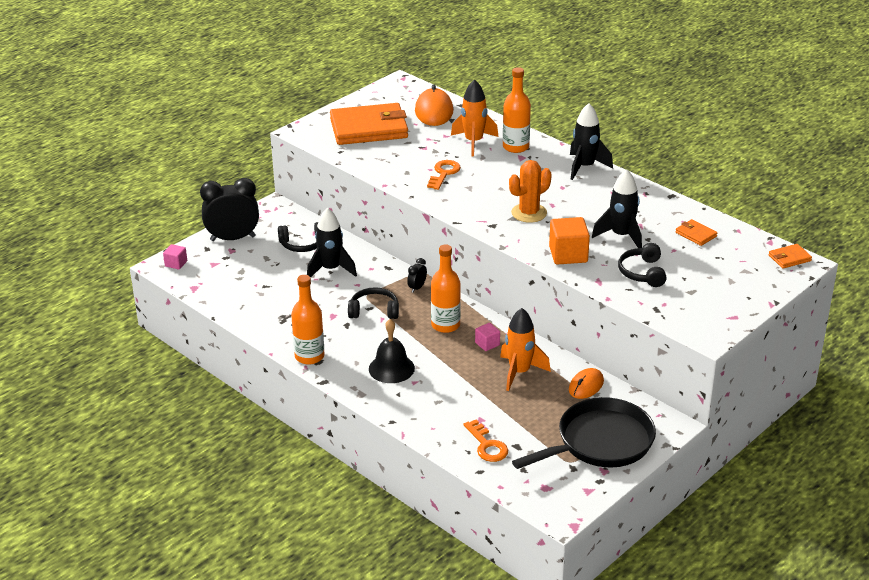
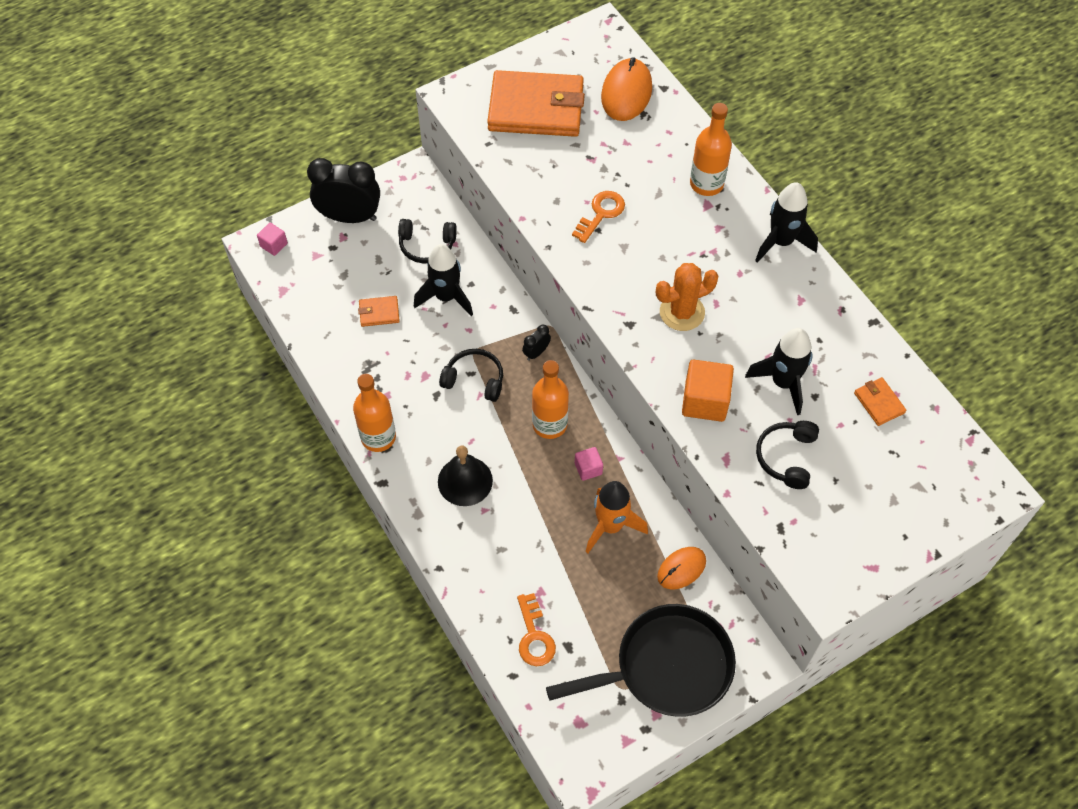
camera: 15 degrees right, 25 degrees up
(474, 142) = (657, 163): orange rocket -> none
(789, 258) = (984, 477): orange wallet -> orange wallet (379, 312)

